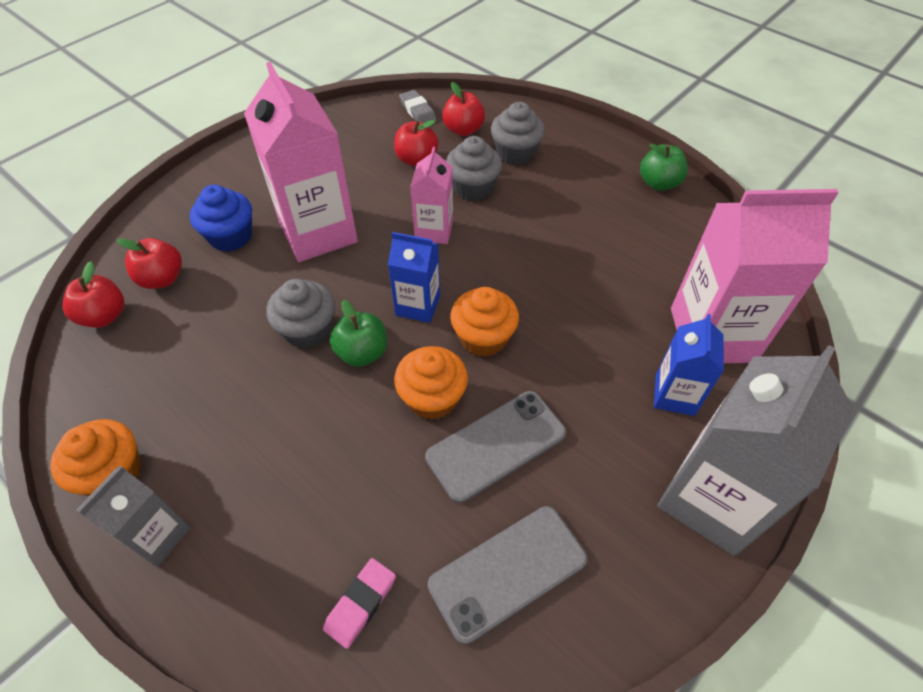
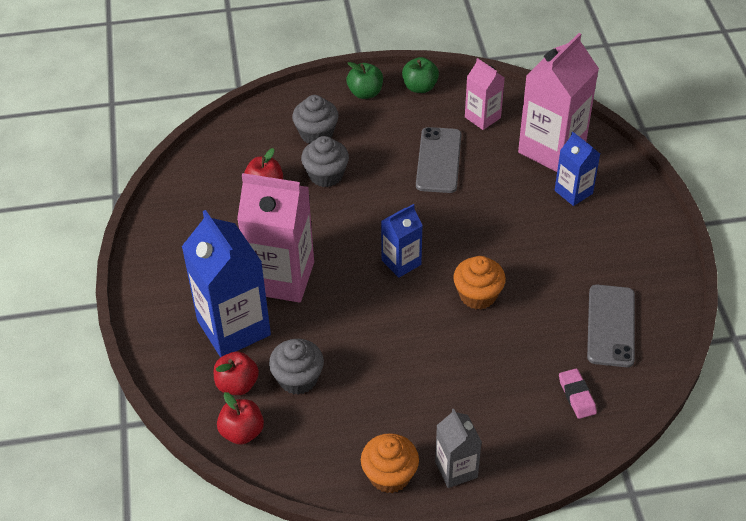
camera: 50 degrees left, 5 degrees down
(231, 236) = (233, 327): blue cupcake -> blue carton
(308, 330) = (367, 327): grey cupcake -> grey cupcake (298, 378)
(362, 352) = (412, 309): green apple -> green apple (365, 93)
(417, 111) = (211, 156): grey eraser -> none
(434, 230) = (344, 218): pink carton -> pink carton (482, 117)
(463, 130) = (261, 144): red apple -> none
(483, 337) = (457, 246): orange cupcake -> none
(496, 445) = (535, 286): grey phone -> grey phone (439, 160)
(712, 499) = (642, 221): grey carton -> none

